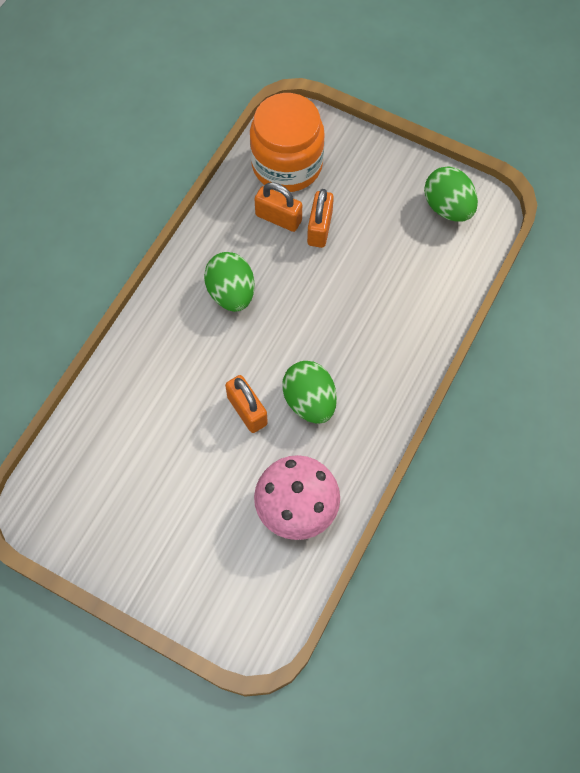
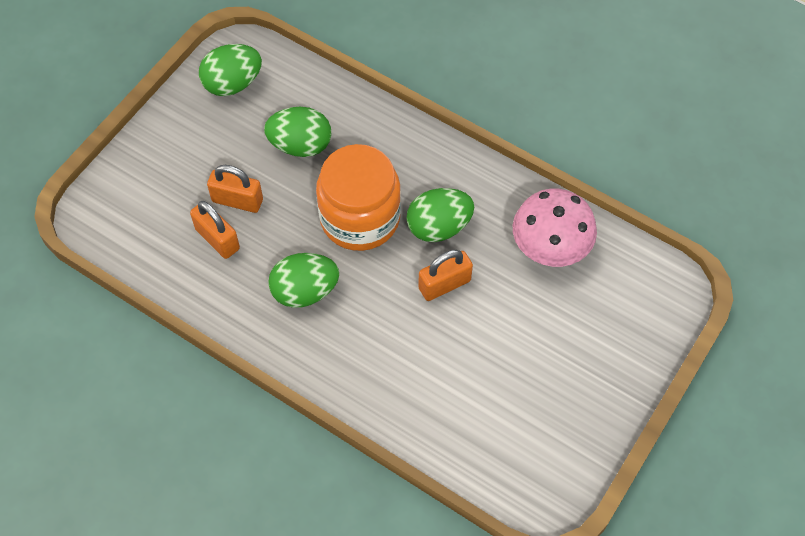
camera: 85 degrees left, 5 degrees down
(278, 218) = (217, 239): orange padlock -> orange padlock turned 75 degrees counterclockwise
(287, 164) = (149, 225): orange jar -> orange jar (360, 218)
(386, 272) = (300, 145): none -> green egg

